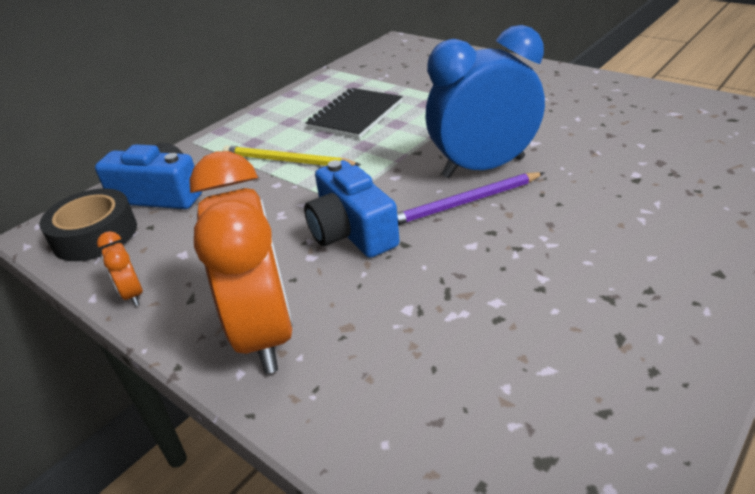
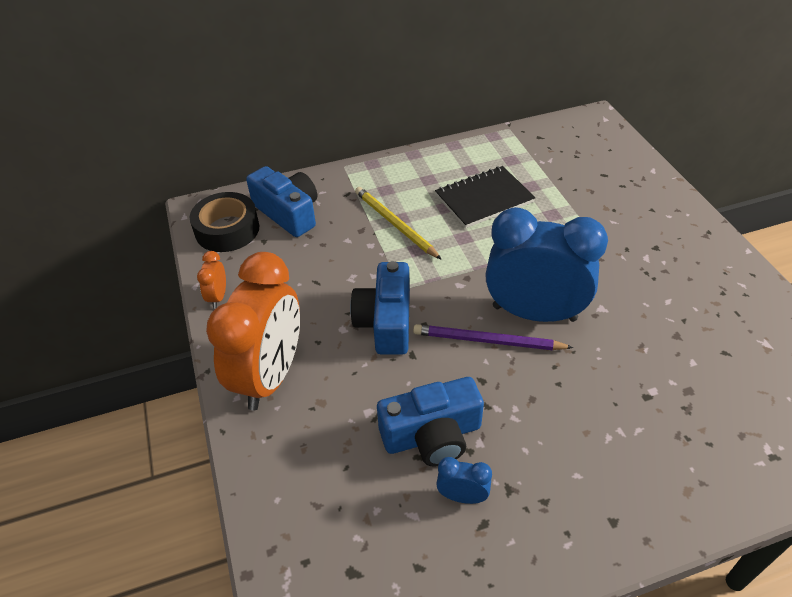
camera: 30 degrees right, 10 degrees up
(492, 294) = (432, 435): none -> blue camera
(575, 327) = (462, 496): none -> blue clock

